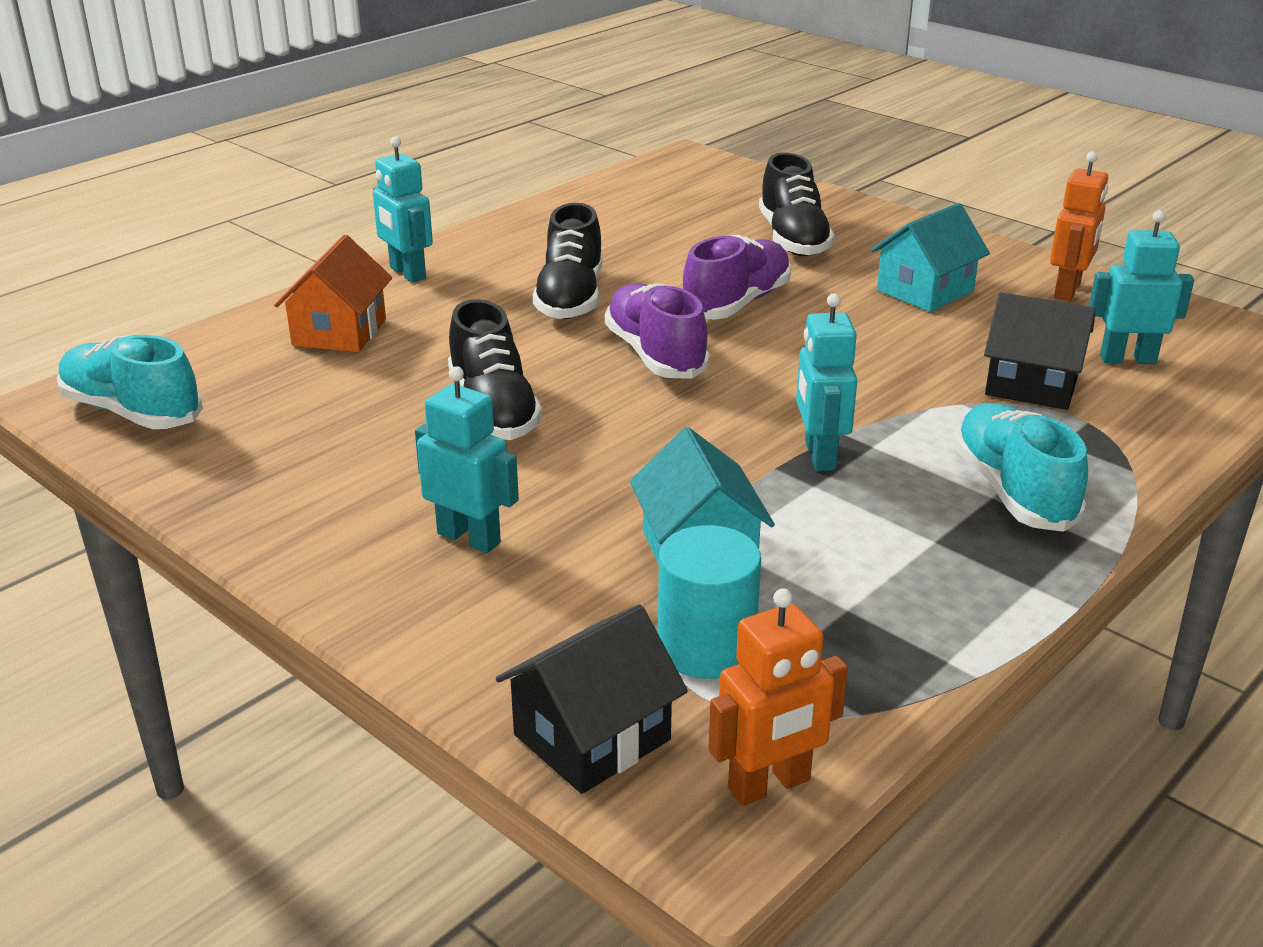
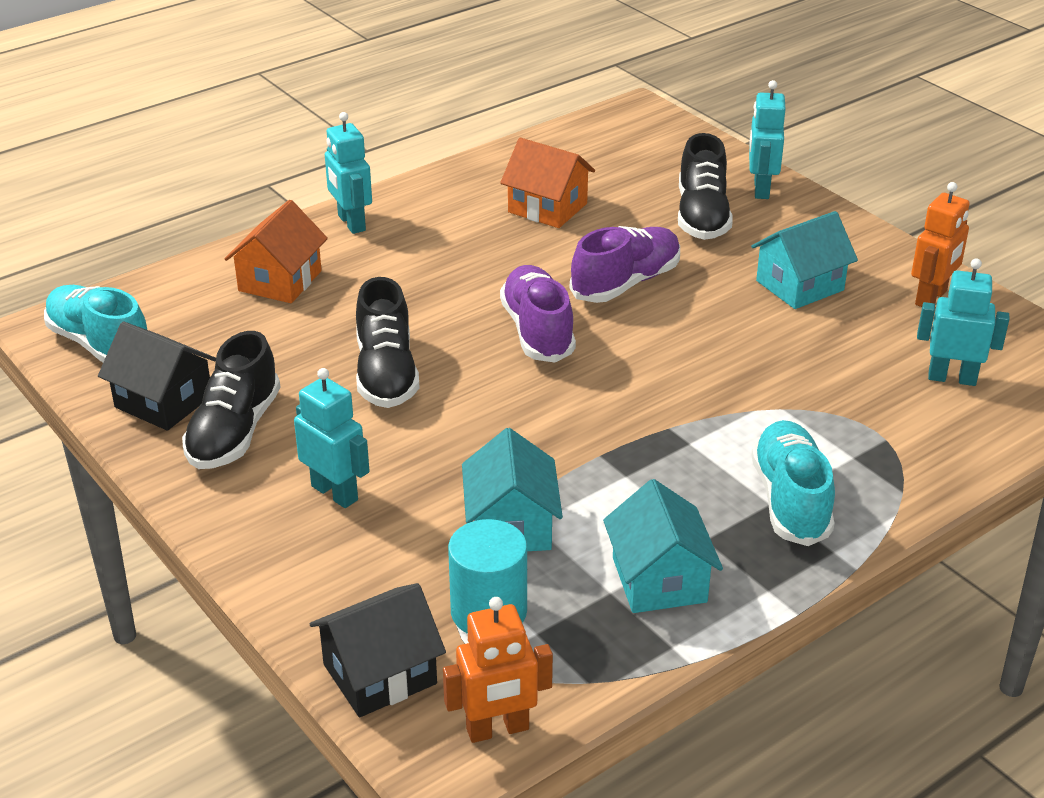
camera: 10 degrees right, 5 degrees up
(570, 298) = (483, 263): black shoe -> black shoe (234, 432)
(623, 244) = (547, 208): none -> orange house
(819, 455) = (641, 447): turquoise robot -> turquoise robot (761, 189)
(900, 589) = (659, 579): none -> turquoise house
(1031, 385) = (853, 396): black house -> black house (163, 401)

